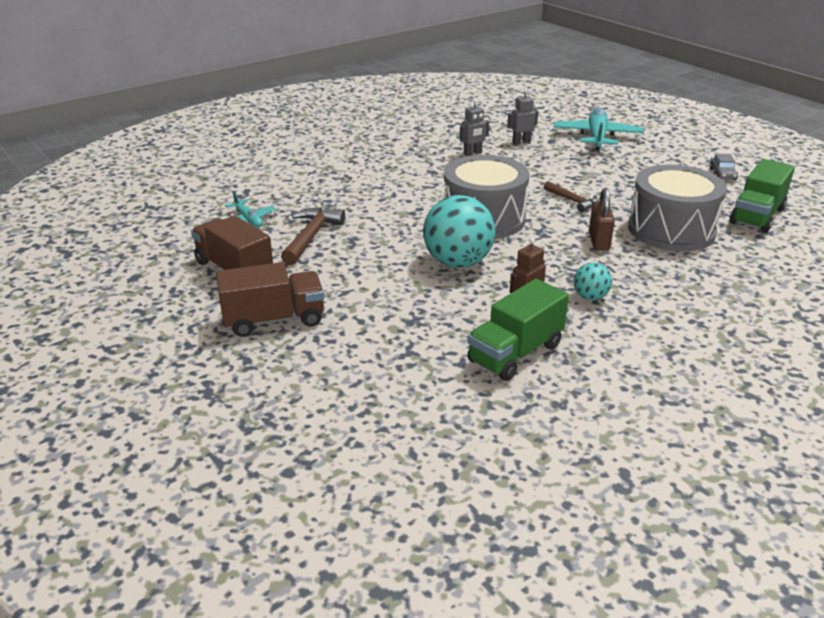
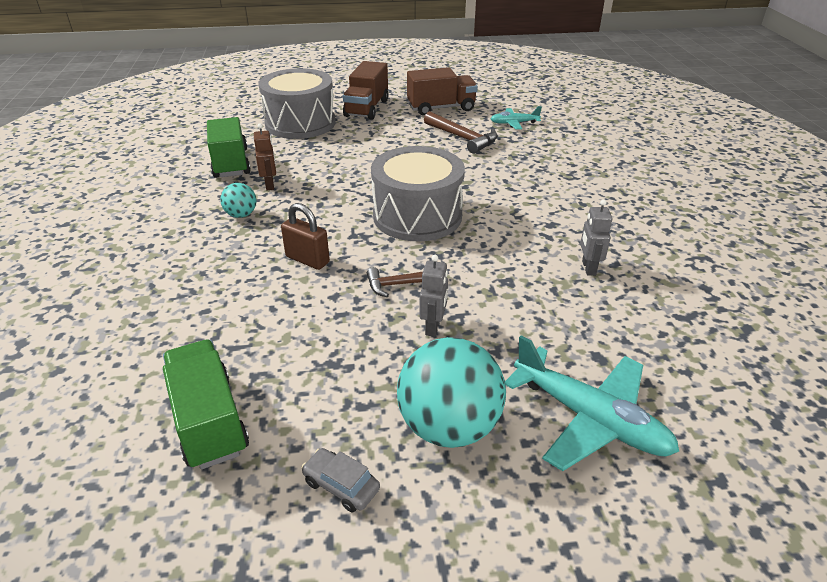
camera: 120 degrees right, 5 degrees up
(457, 262) = (358, 179): turquoise ball -> turquoise ball (449, 426)
(521, 142) = (608, 324): grey robot -> grey robot (433, 327)
(671, 230) = (270, 319): grey drum -> grey drum (300, 123)

